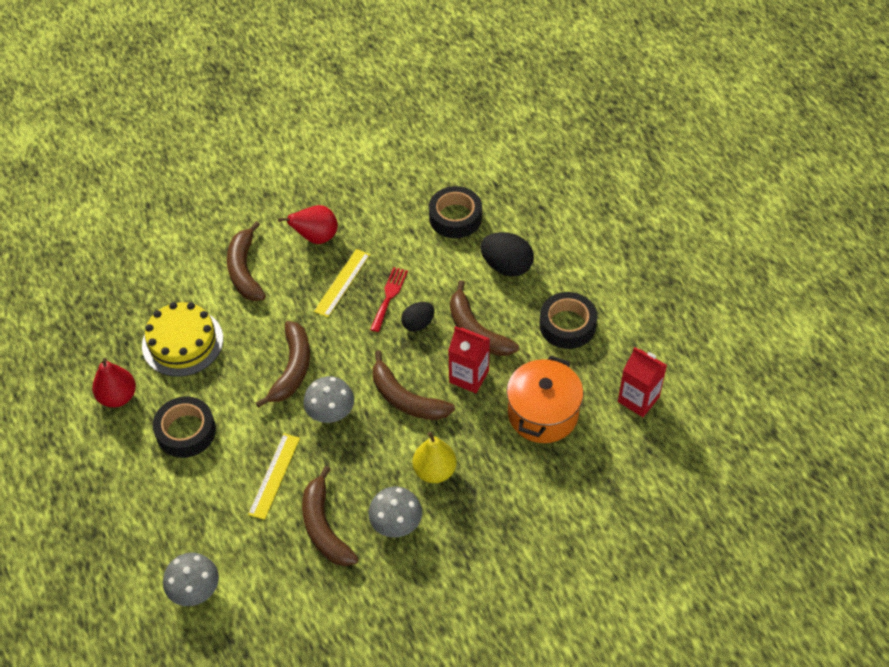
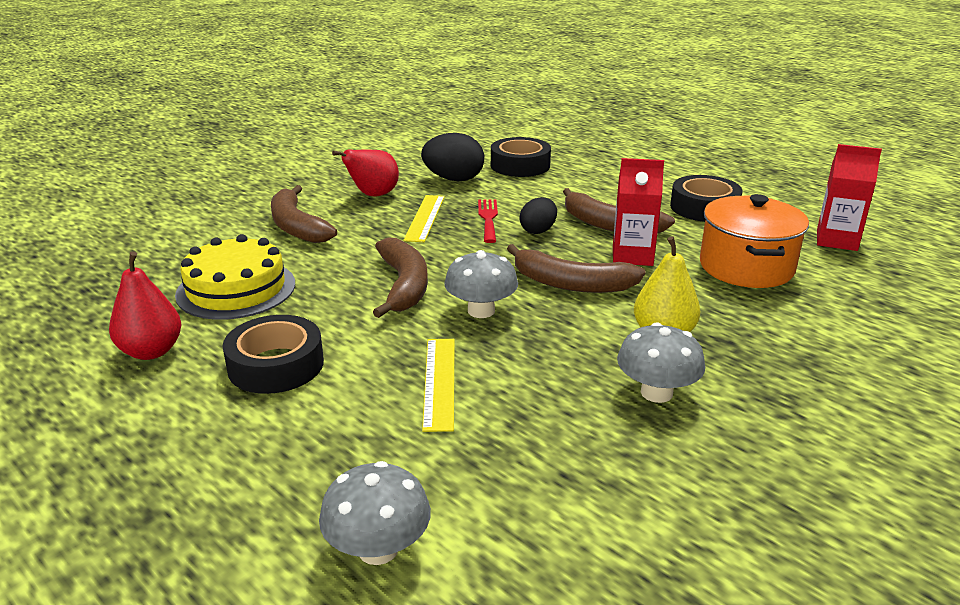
camera: 20 degrees left, 25 degrees down
(324, 527) = (553, 419): brown banana -> none
(506, 266) = (601, 184): black egg -> black egg (454, 179)

